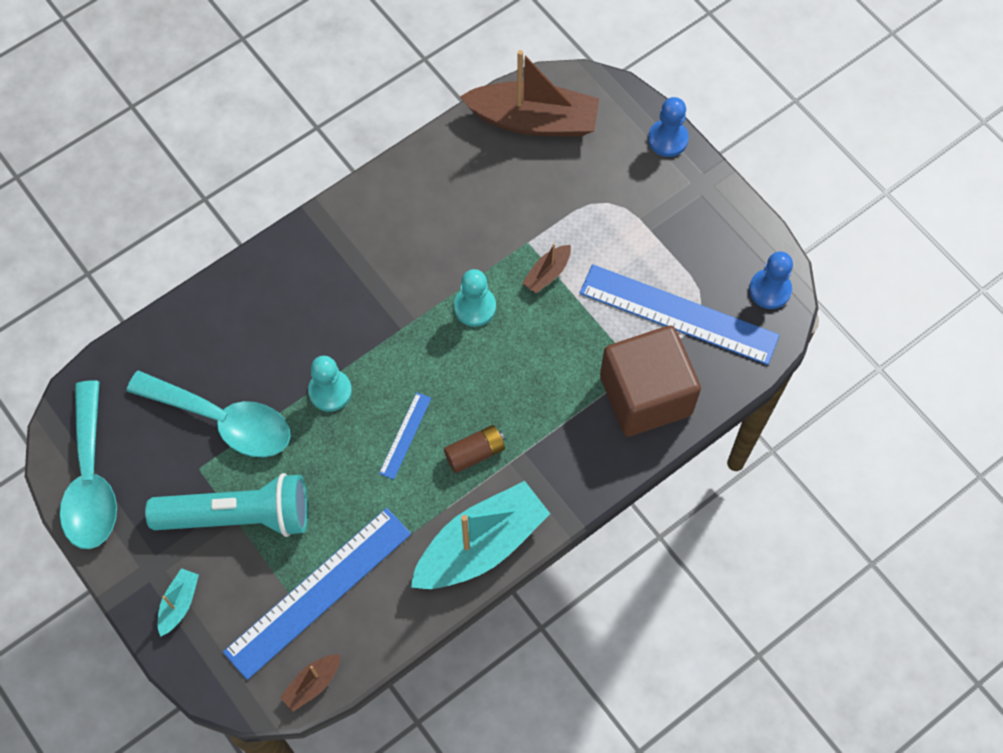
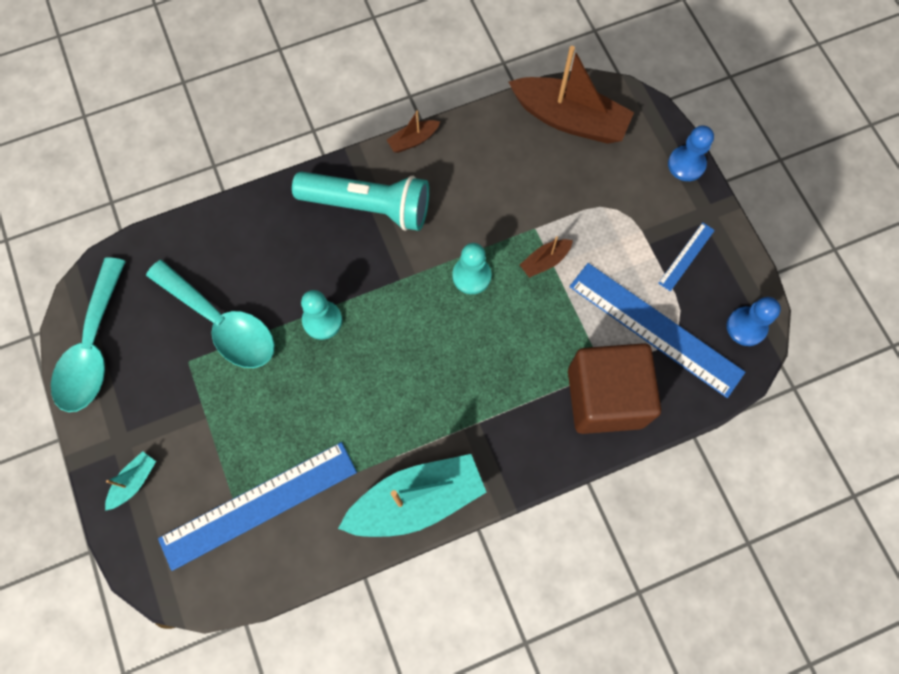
camera: 15 degrees right, 5 degrees up
(239, 516) = (209, 414): turquoise flashlight -> turquoise flashlight (368, 207)
(312, 684) = (228, 591): brown boat -> brown boat (413, 140)
(405, 435) = (377, 378): blue ruler -> blue ruler (686, 256)
(475, 453) = (435, 411): brown battery -> none

